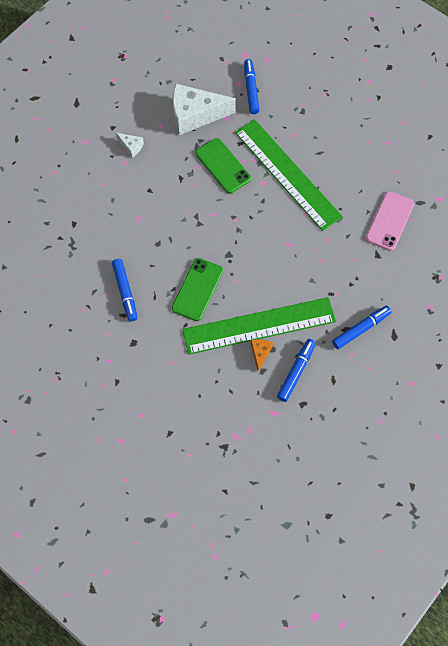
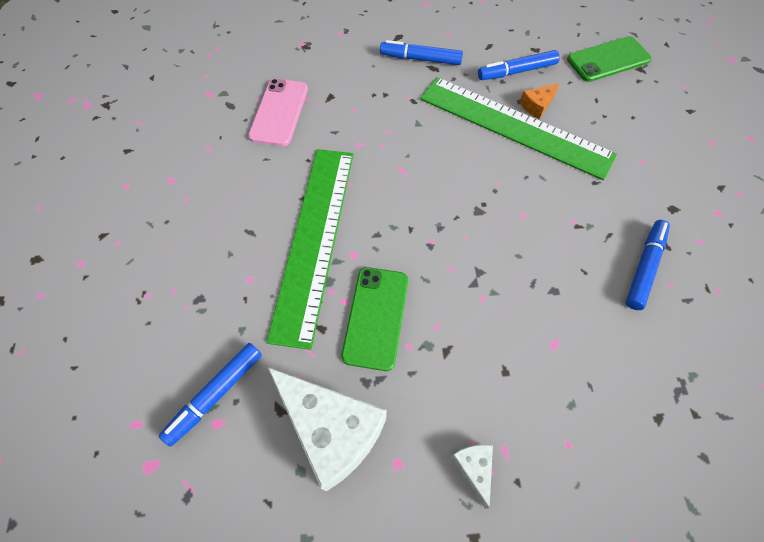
camera: 135 degrees left, 5 degrees down
(197, 289) = (550, 204): green phone -> green phone (608, 60)
(390, 221) = (279, 112): pink phone -> pink phone turned 60 degrees counterclockwise

